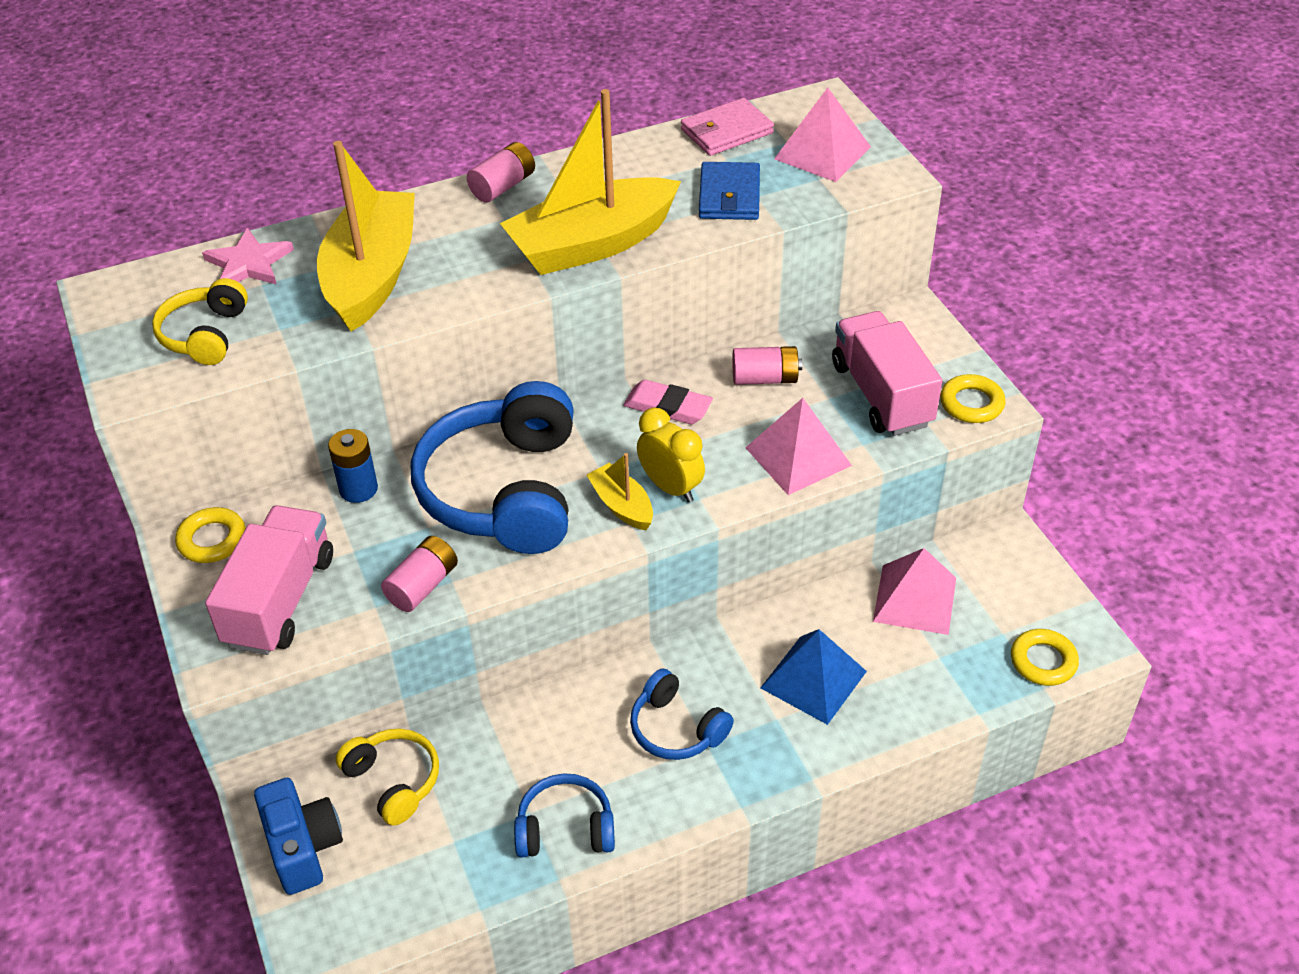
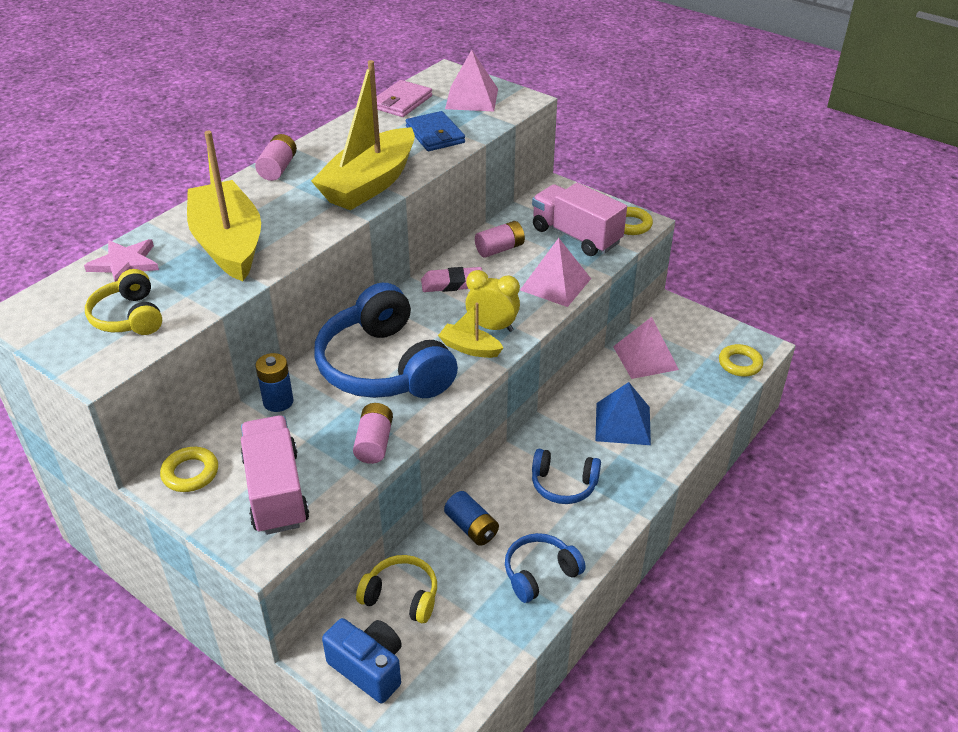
camera: 30 degrees left, 5 degrees down
(529, 734) = (471, 527): none -> blue battery

